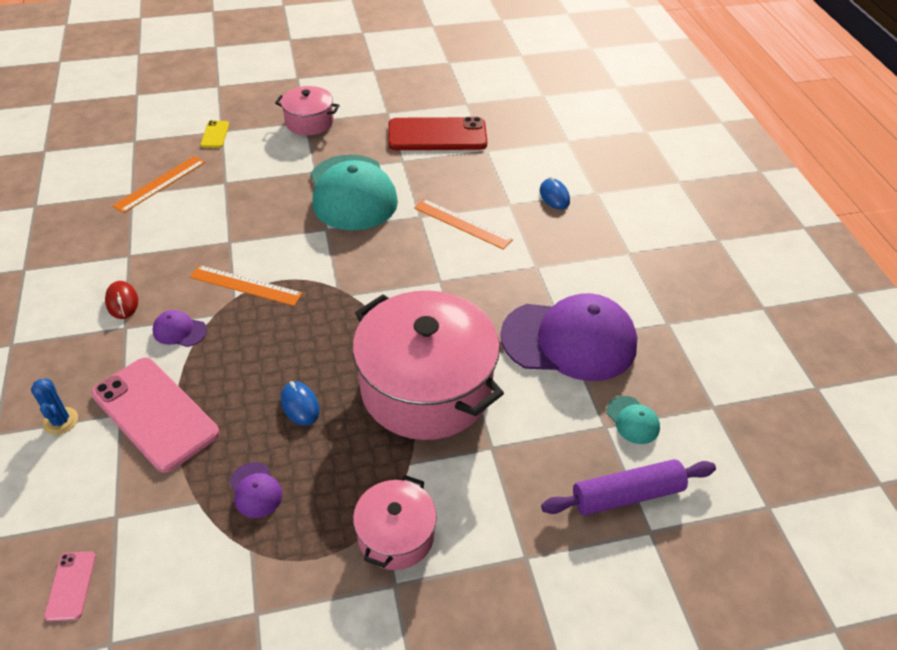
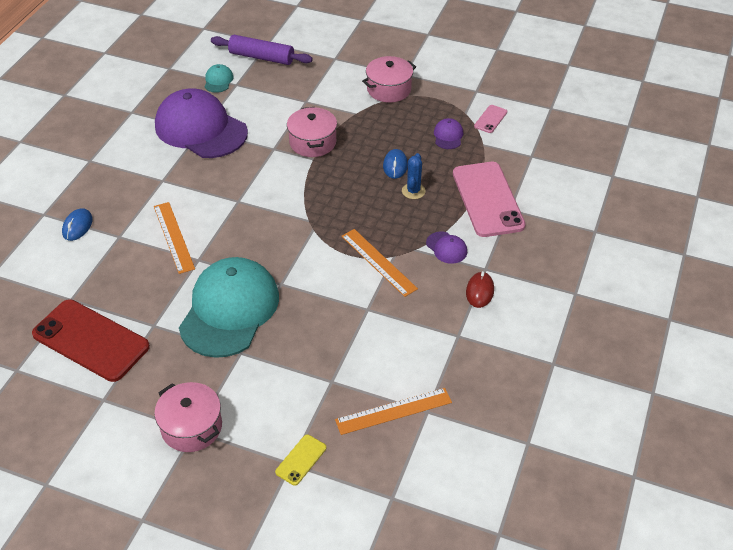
camera: 145 degrees left, 0 degrees up
(61, 421) = (550, 221): blue cactus -> blue cactus (413, 191)
(71, 586) = (564, 136): pink phone -> pink phone (490, 119)
(426, 388) = (313, 142): pink pot -> pink pot, size x0.50

